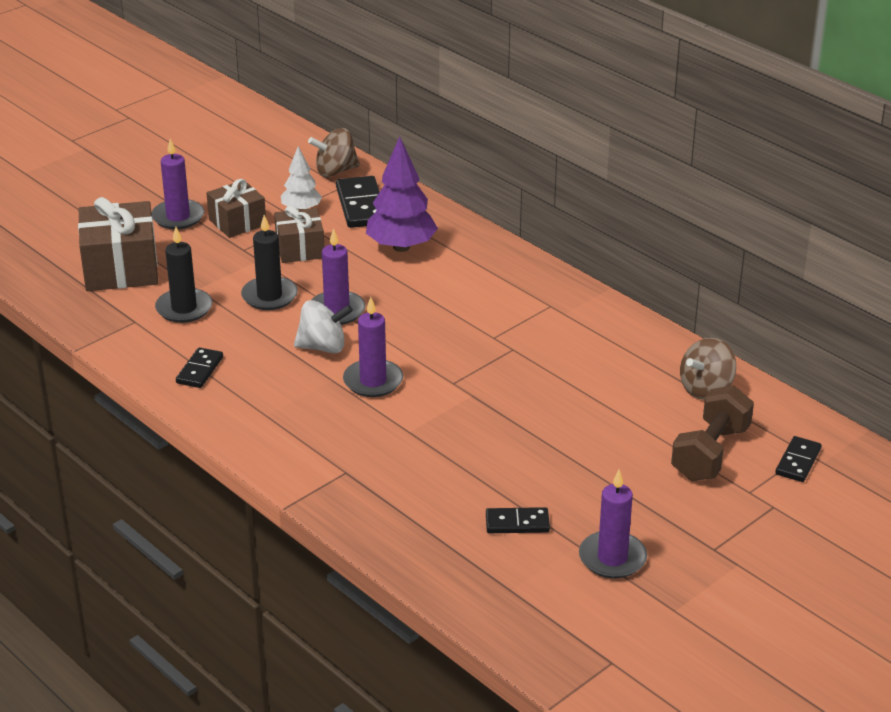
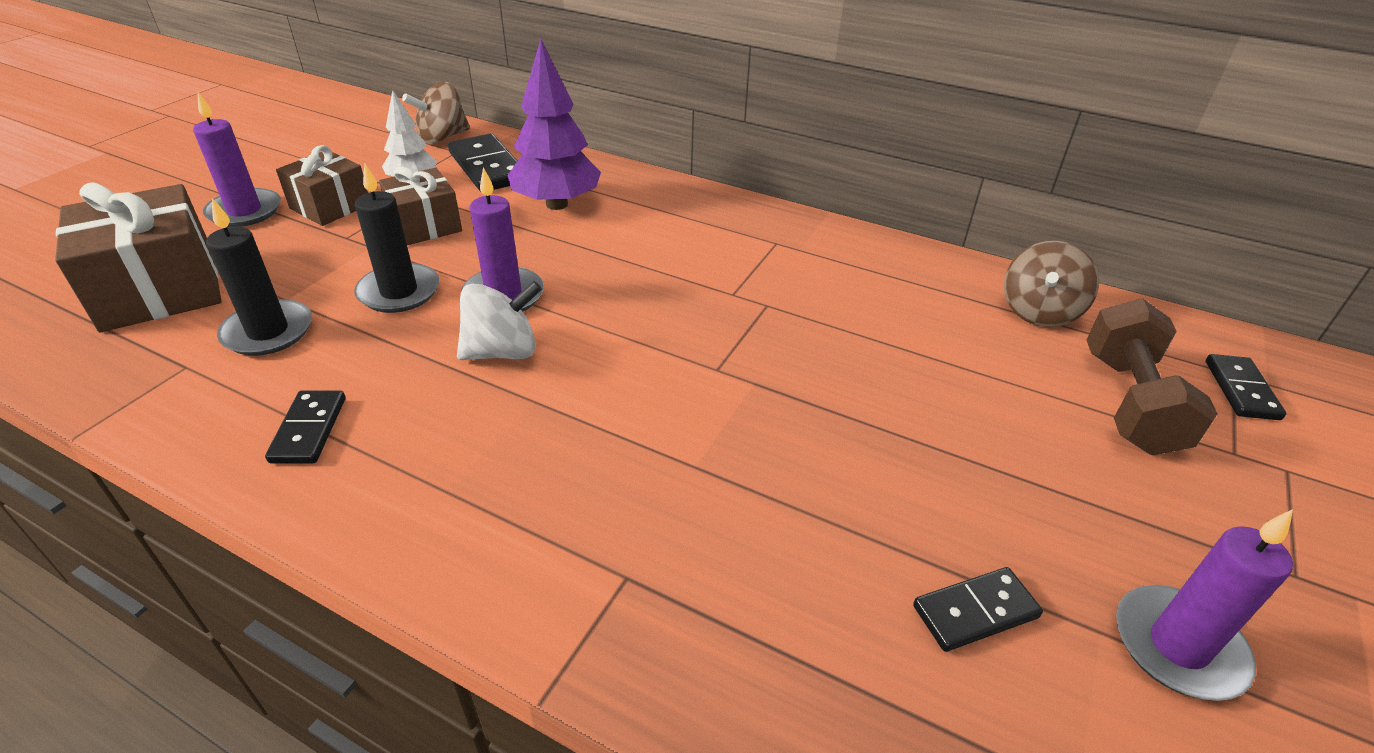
camera: 20 degrees left, 5 degrees up
(373, 381) = (599, 391): purple candle -> none

